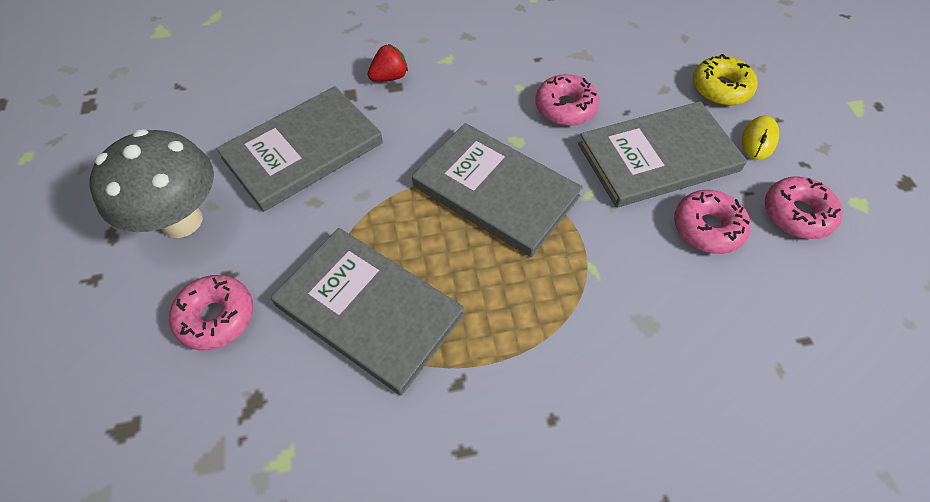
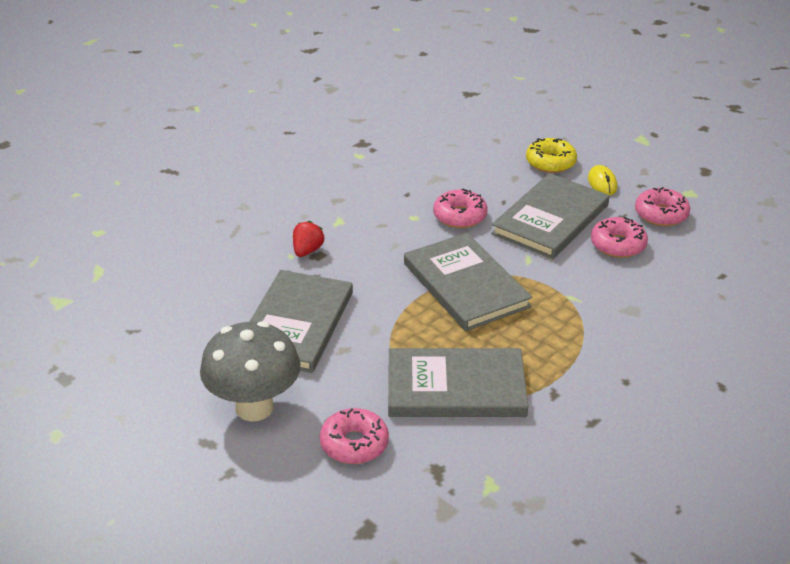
camera: 35 degrees left, 20 degrees down
(495, 191) = (466, 285): grey book -> grey book turned 60 degrees clockwise

